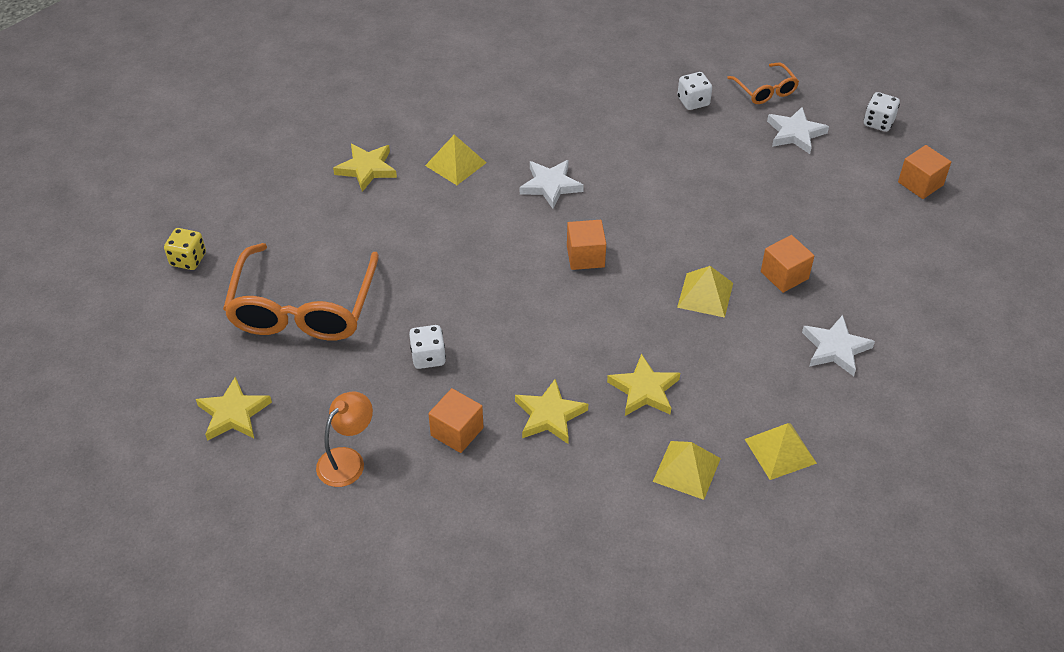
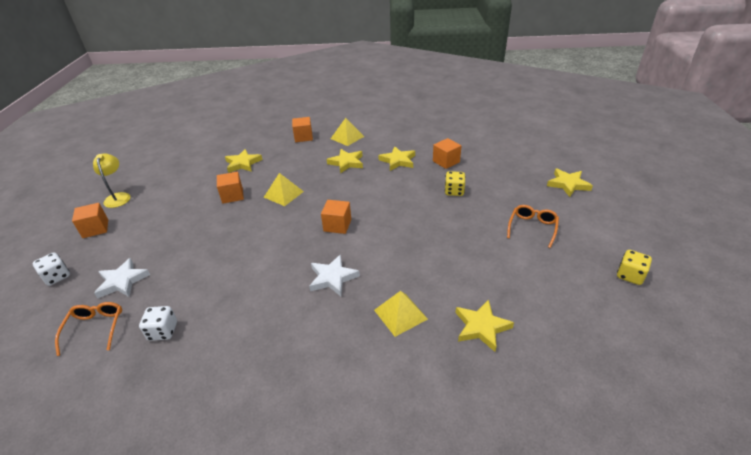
camera: 160 degrees left, 10 degrees down
(303, 308) = (532, 228): orange glasses -> orange glasses, size x0.48
(347, 460) = (503, 160): orange lamp -> none
(428, 357) = (454, 191): white dice -> yellow dice
(780, 451) = (303, 137): yellow pyramid -> orange cube
(835, 348) = (243, 163): white star -> yellow star
(962, 237) = (118, 197): none -> yellow lamp

